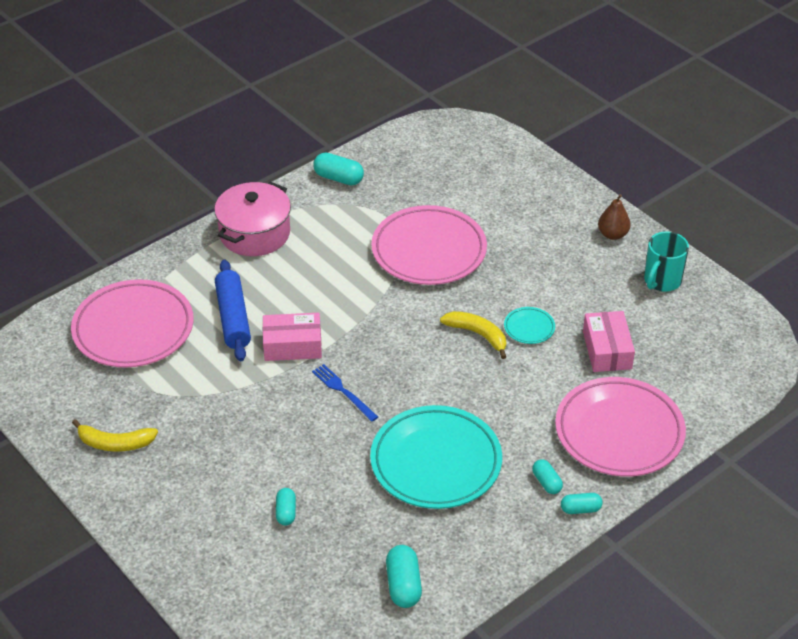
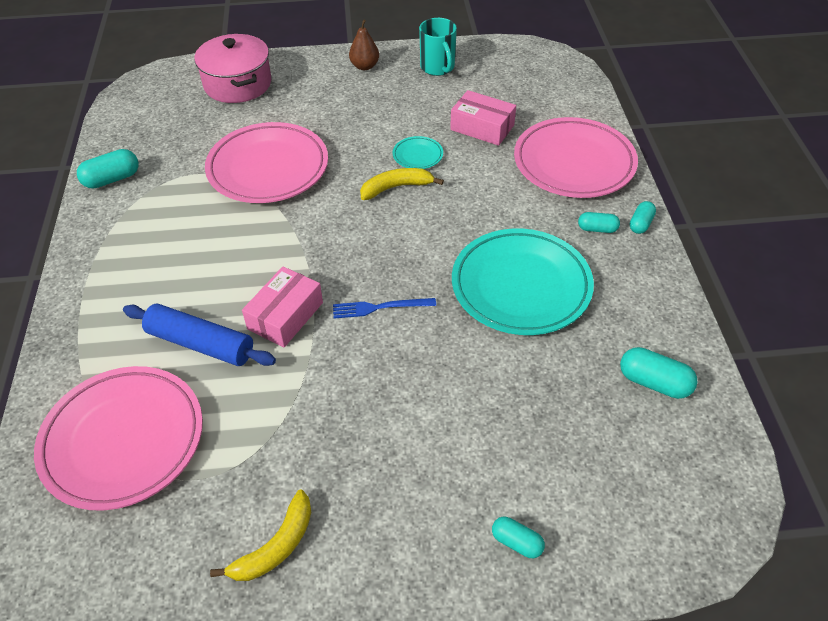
camera: 55 degrees left, 5 degrees up
(254, 233) = (108, 271): pink pot -> pink pot (238, 84)
(286, 512) = (500, 430): turquoise capsule -> turquoise capsule (516, 542)

